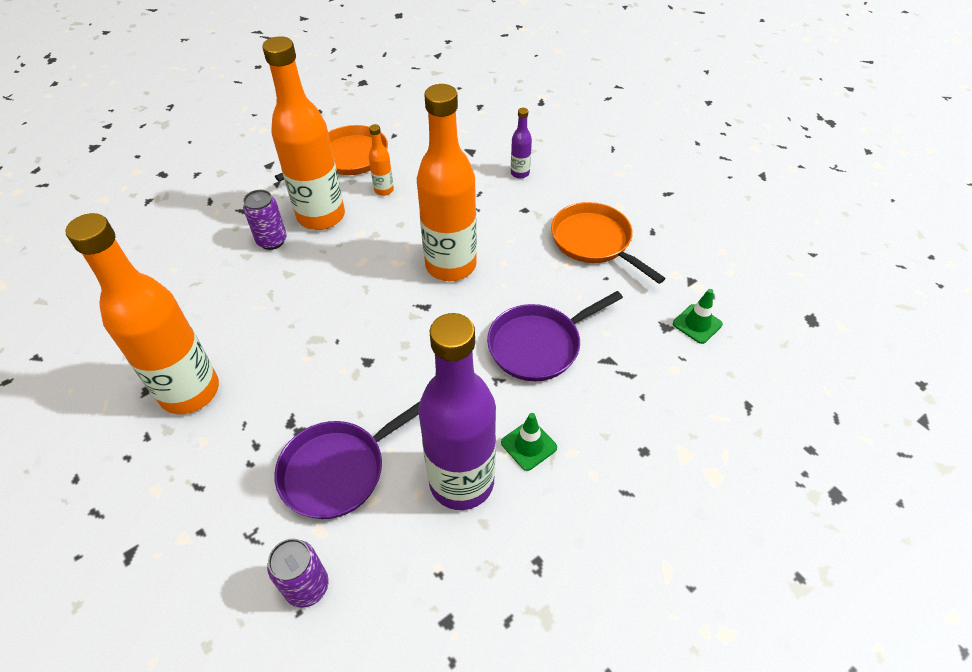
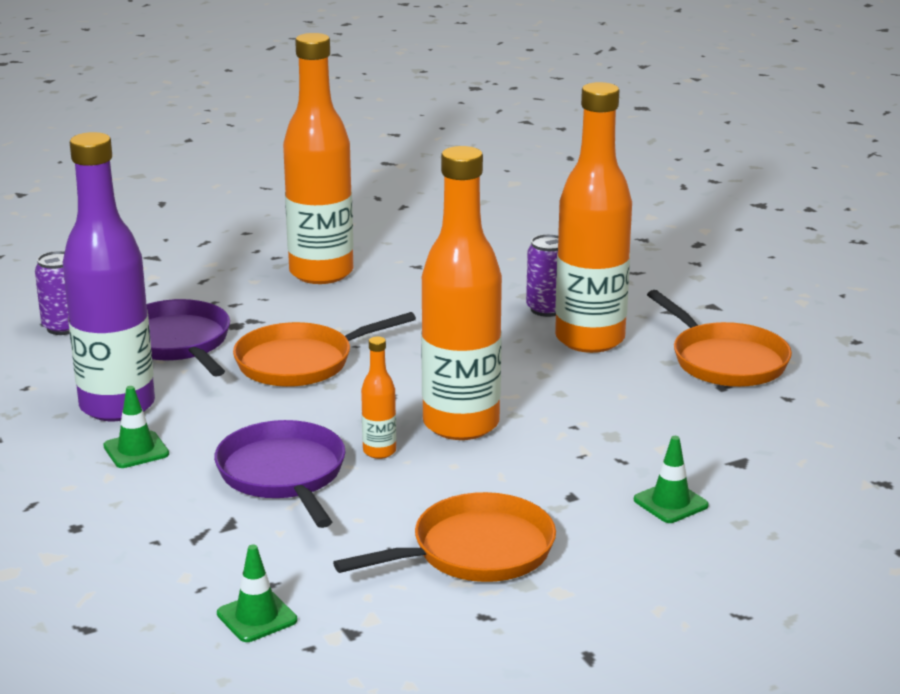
camera: 100 degrees right, 25 degrees down
(369, 370) = (300, 362): none -> orange pan
(384, 190) = (641, 384): orange bottle -> orange bottle (379, 451)
(520, 173) = (670, 503): purple bottle -> green traffic cone

